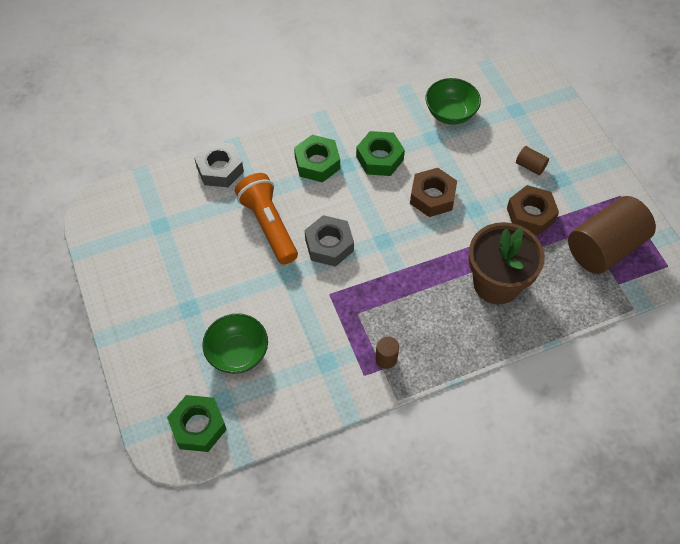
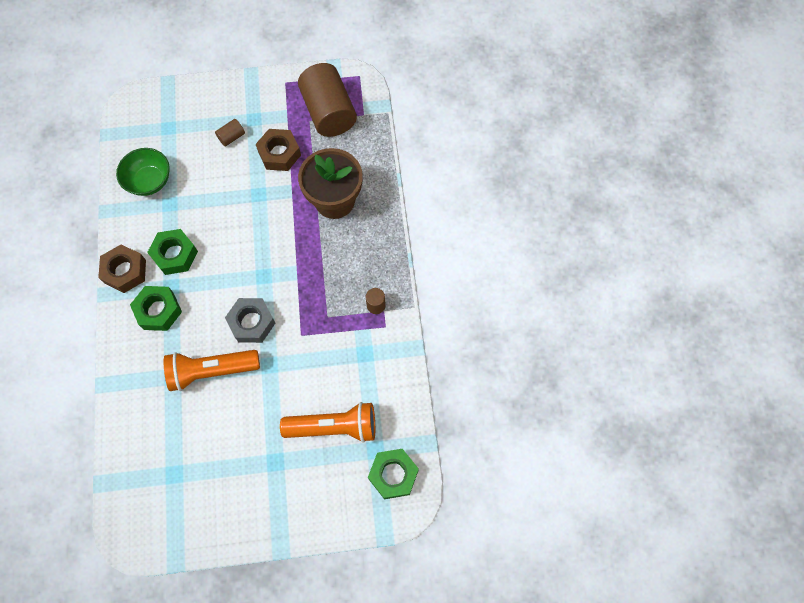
camera: 75 degrees left, 10 degrees up
(220, 169) = (129, 403): grey nut -> none
(238, 353) = (334, 427): green bowl -> orange flashlight
(432, 197) = (233, 223): brown nut -> brown nut (125, 271)

